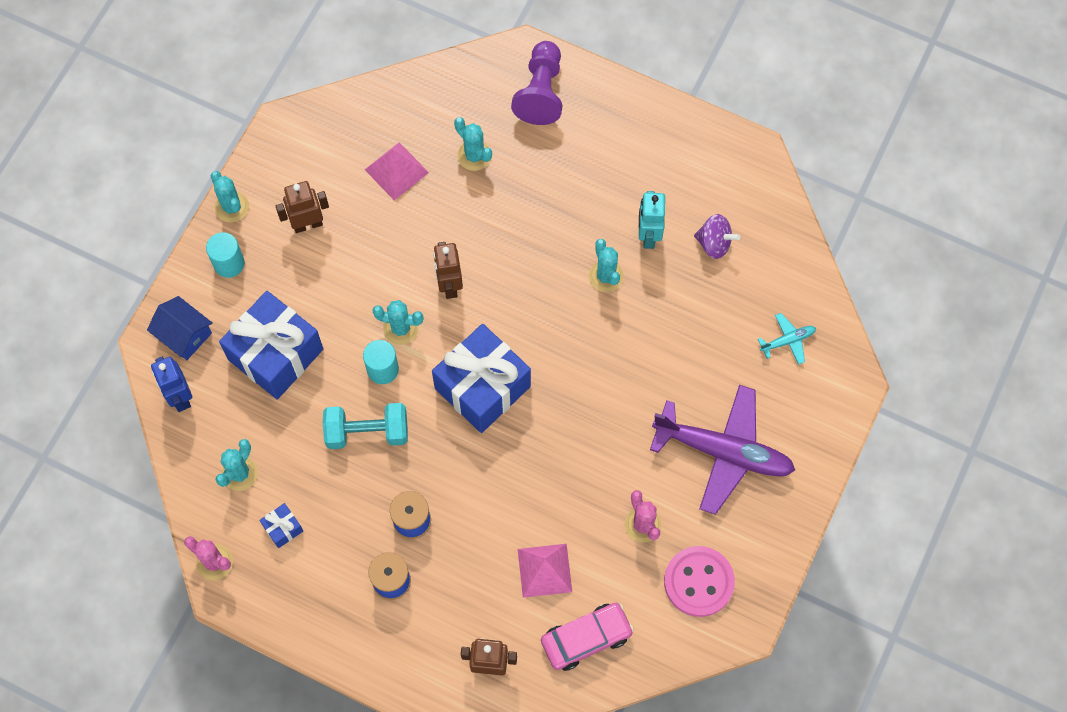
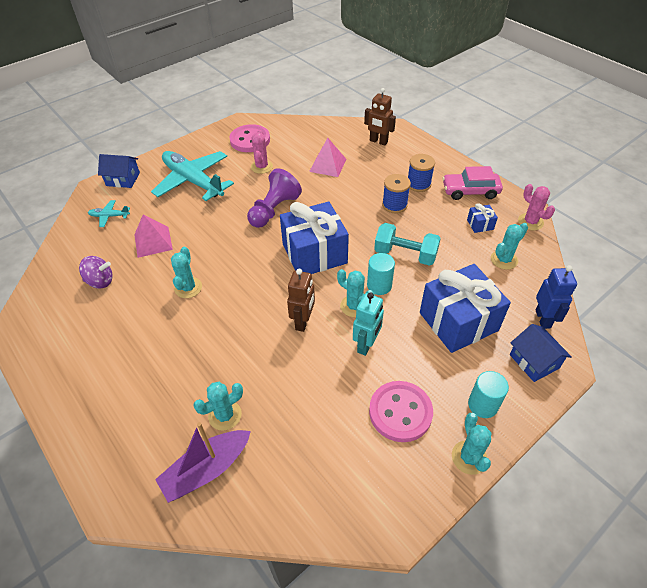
camera: 155 degrees left, 20 degrees down
(307, 224) = (400, 412): brown robot -> pink button
(396, 171) = (300, 429): pink pyramid -> pink pyramid (153, 242)
(461, 105) = (207, 469): none -> purple boat
(474, 155) = (225, 415): turquoise cactus -> turquoise cactus turned 75 degrees clockwise
(541, 92) = (129, 451): purple pawn -> purple pawn (274, 210)
(586, 638) = (322, 137): pink car -> pink car (470, 191)
(648, 235) = (139, 302): turquoise robot -> turquoise robot (366, 345)
(714, 243) = (100, 281): purple spinning top -> purple spinning top turned 135 degrees clockwise
(723, 452) = (193, 181): purple plane -> turquoise plane
(827, 414) = (123, 179): none -> blue house

